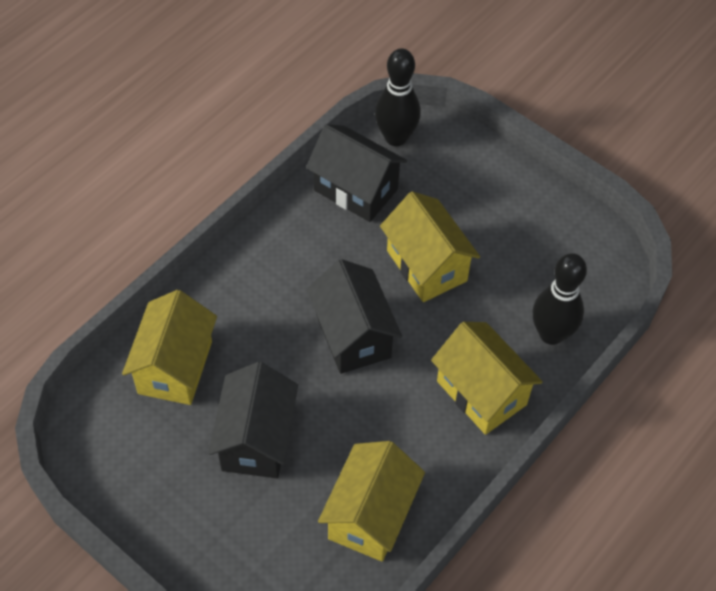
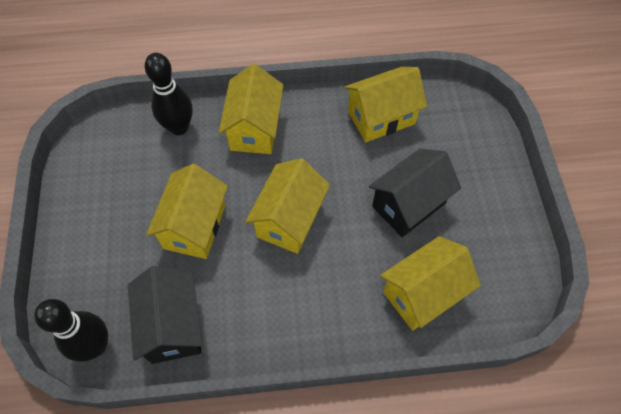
camera: 135 degrees left, 5 degrees up
(353, 335) = (289, 220): black house -> yellow house

